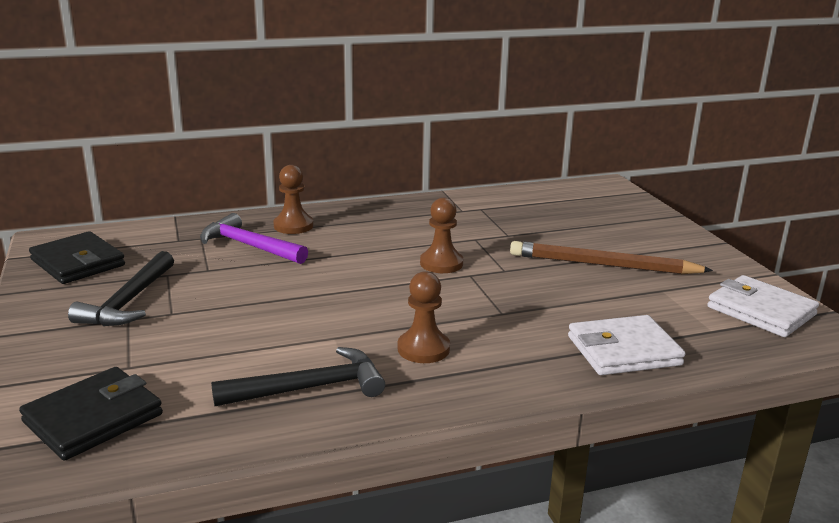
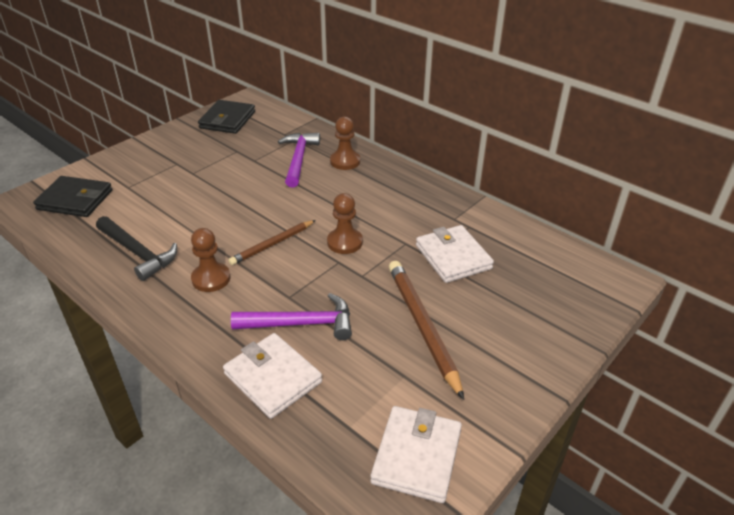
camera: 60 degrees right, 15 degrees up
(129, 301) = (195, 155): black hammer -> none
(399, 299) = (272, 244): none -> brown pencil
(518, 227) = (453, 257): none -> white wallet
(552, 317) = (300, 324): none -> purple hammer

